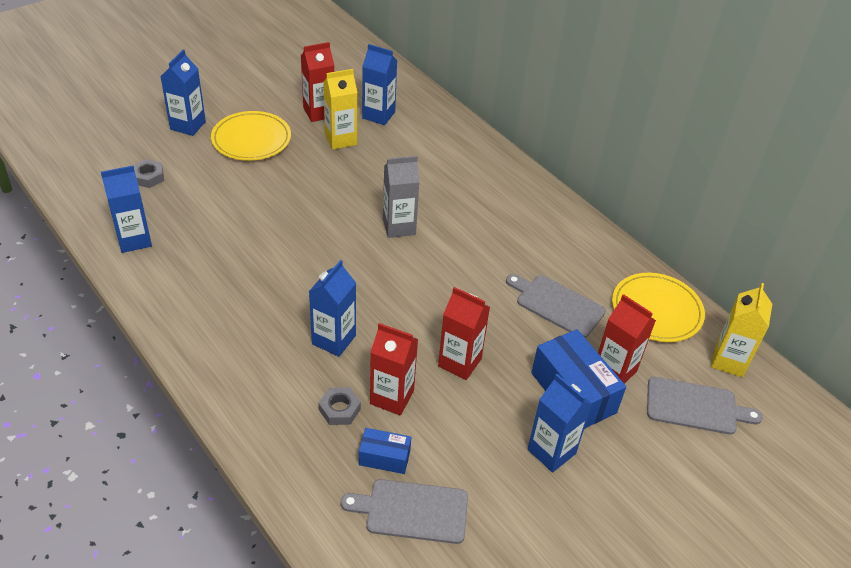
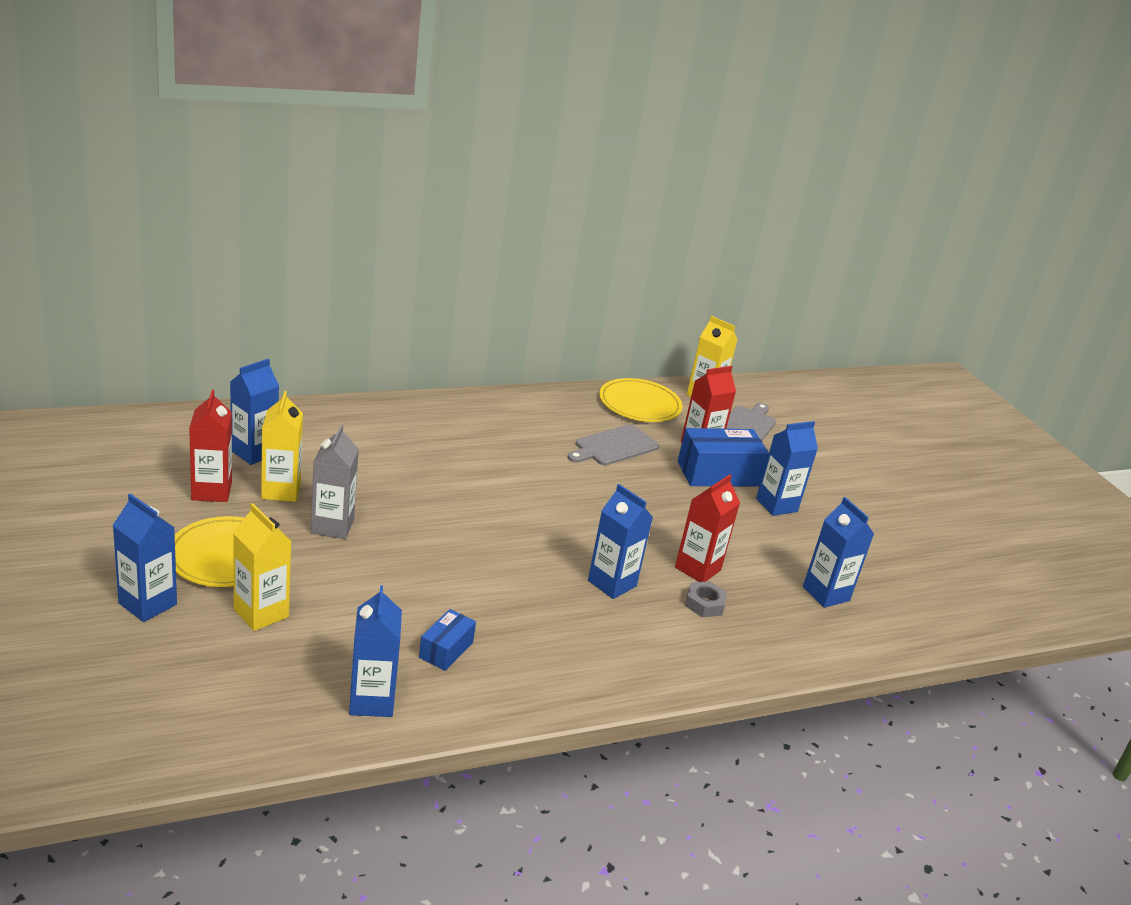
camera: 75 degrees left, 15 degrees down
(148, 177) = (242, 664): grey nut -> none
(201, 170) = (261, 613): none -> yellow carton
(384, 458) = (767, 593): blue box -> blue box (446, 650)
(399, 226) = (462, 496): grey carton -> grey carton (332, 526)
(412, 511) = (826, 594): grey cutting board -> blue carton
(459, 362) = (666, 518): red carton -> none

